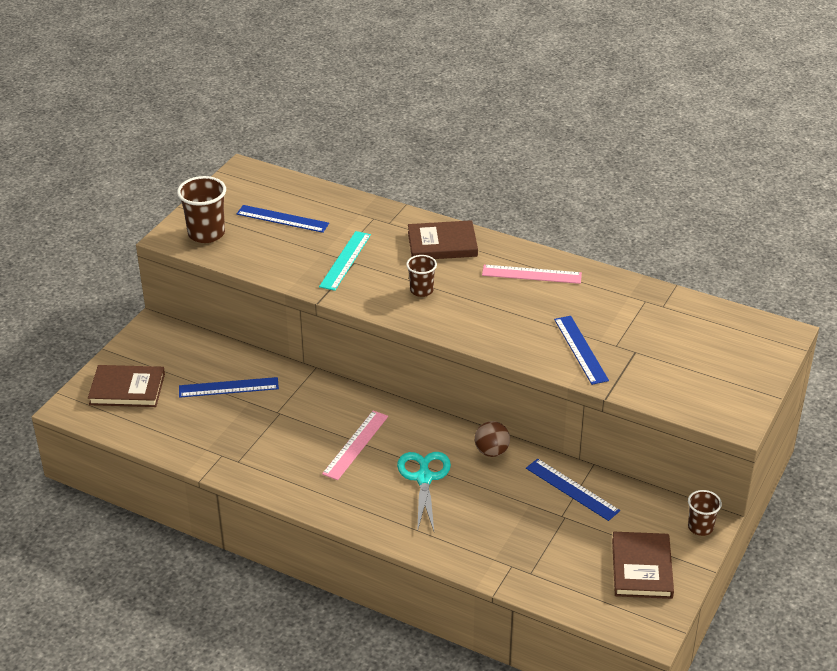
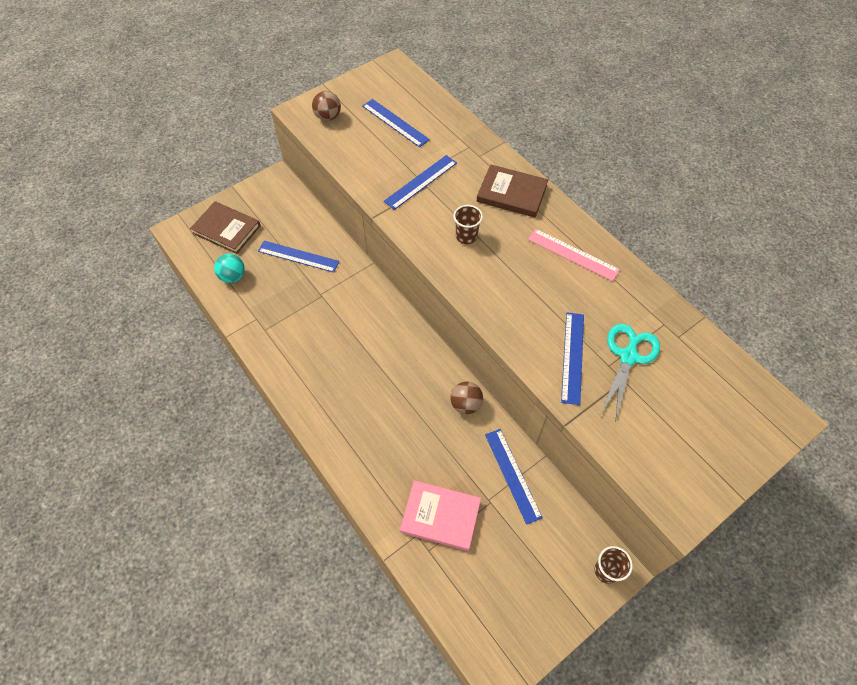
camera: 25 degrees right, 20 degrees up
(167, 428) = (233, 276): none -> turquoise ball
(206, 234) = (328, 117): brown cup -> brown ball
(345, 260) = (421, 182): turquoise ruler -> blue ruler
(355, 445) = (361, 351): pink ruler -> none
(424, 478) = (396, 408): turquoise scissors -> turquoise scissors (628, 357)
(524, 544) = (440, 516): none -> pink book
(641, 568) = (528, 592): brown book -> none

